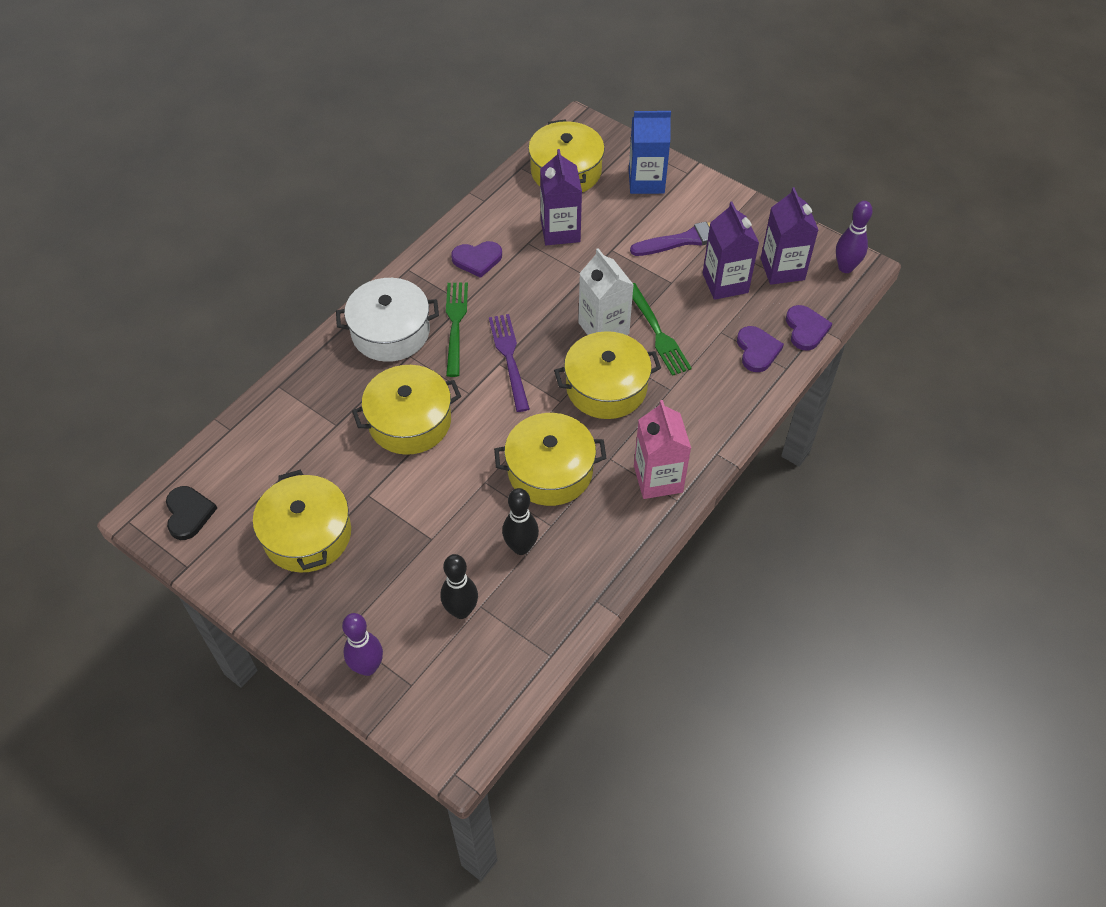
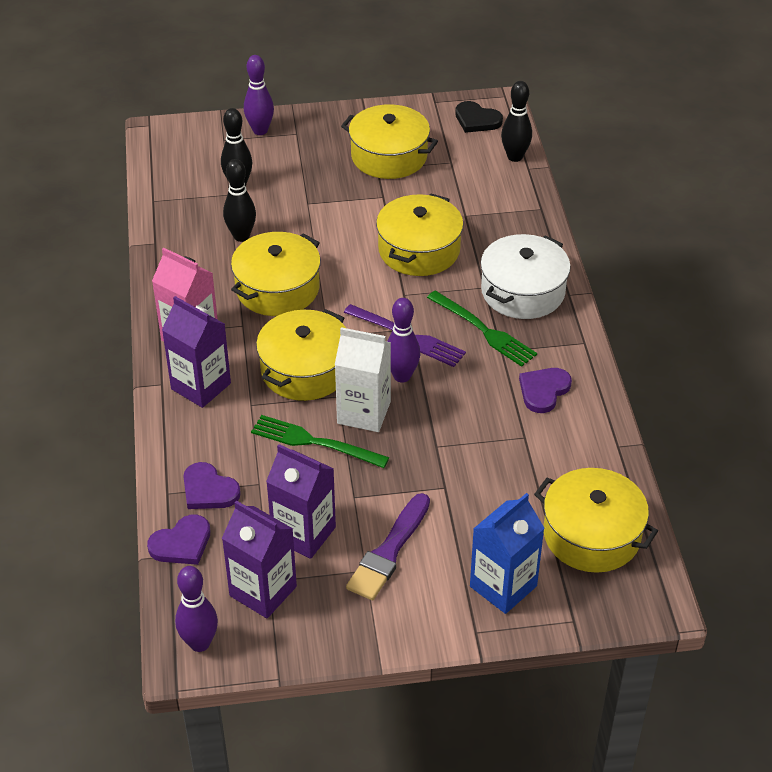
camera: 135 degrees right, 10 degrees down
(222, 448) = (515, 157): none -> black bowling pin
(549, 334) = (402, 376): none -> purple bowling pin
(560, 231) = (512, 469): purple carton -> purple carton (201, 386)
(806, 329) = (182, 543): purple heart -> purple heart turned 75 degrees counterclockwise

